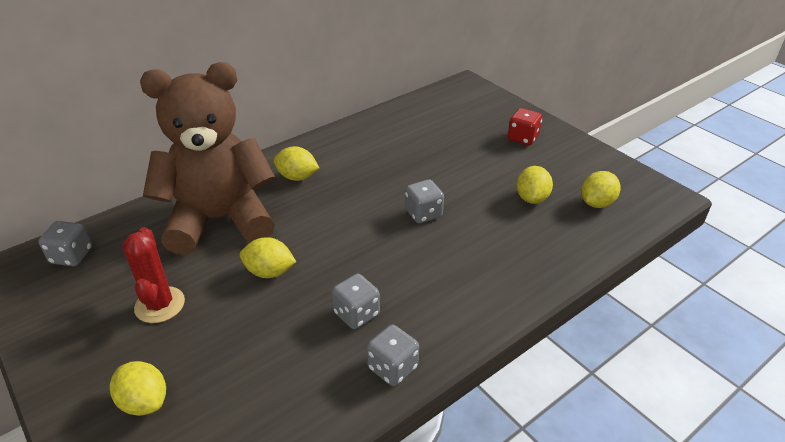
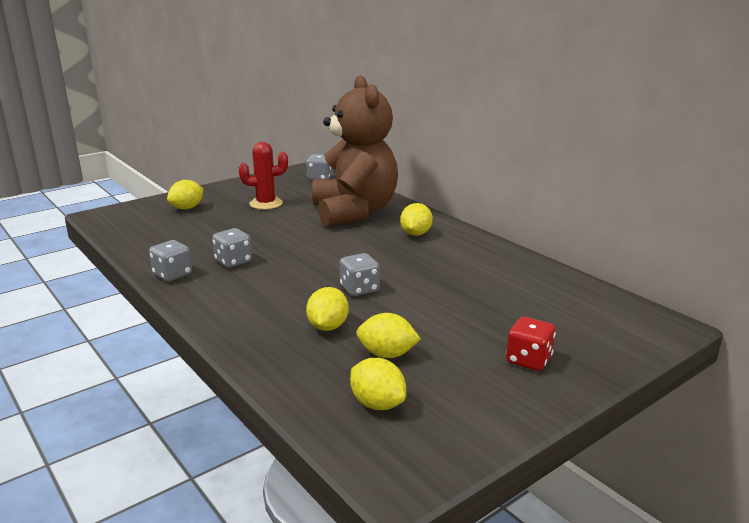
camera: 90 degrees right, 15 degrees down
(269, 272) = (290, 231): yellow lemon -> yellow lemon (328, 327)

